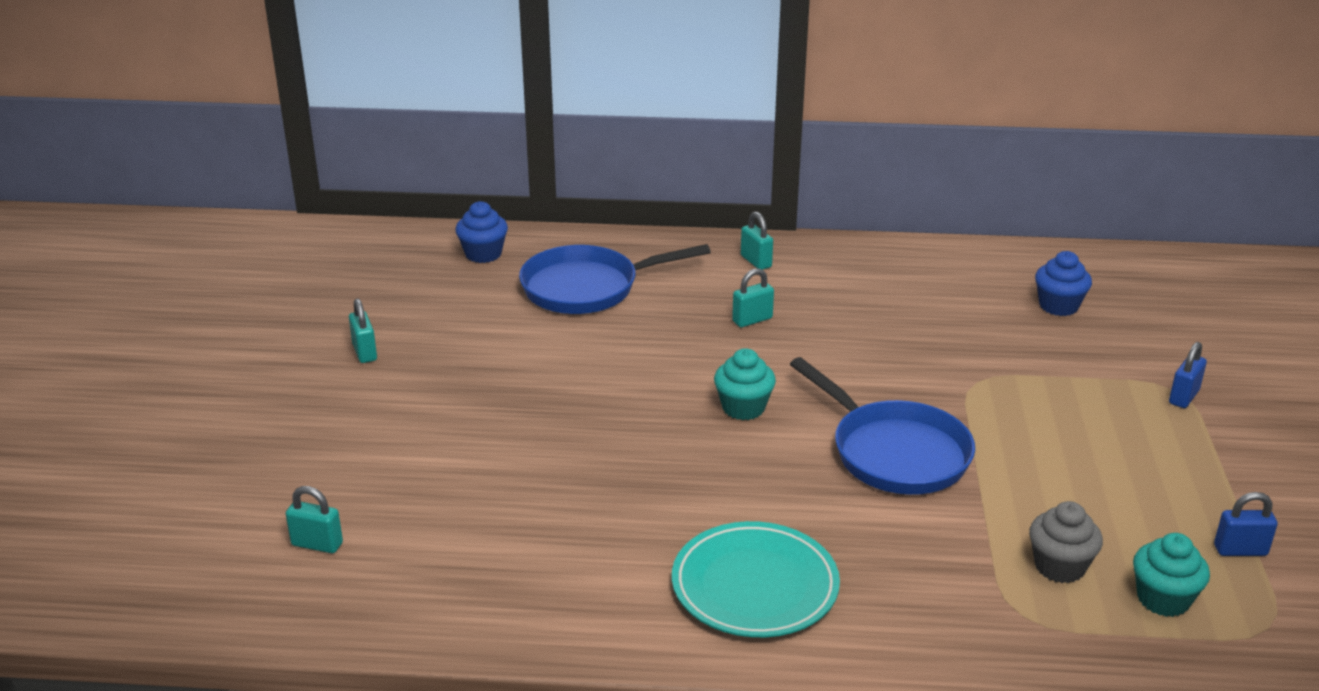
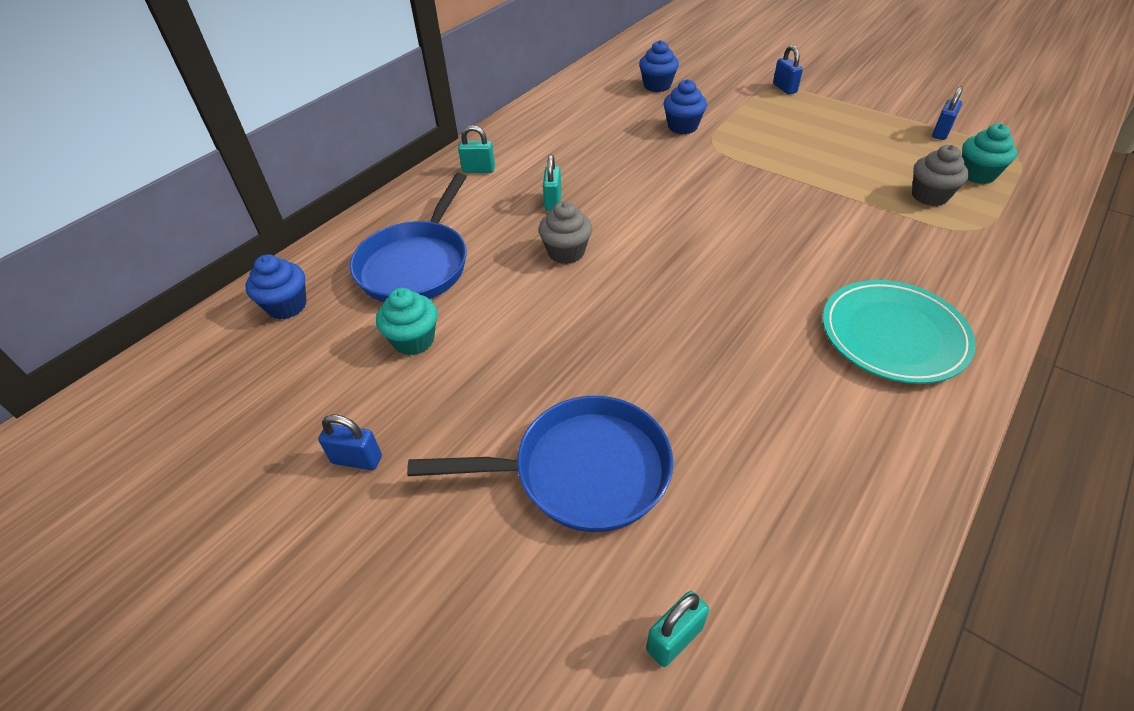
camera: 55 degrees left, 15 degrees up
(365, 352) = (357, 459): turquoise padlock -> blue padlock
(683, 355) = (566, 252): none -> grey cupcake
(743, 408) = (663, 251): turquoise cupcake -> turquoise cupcake (414, 340)
(894, 453) = (769, 207): blue pan -> blue pan (582, 471)
(989, 350) = (682, 126): none -> blue cupcake

